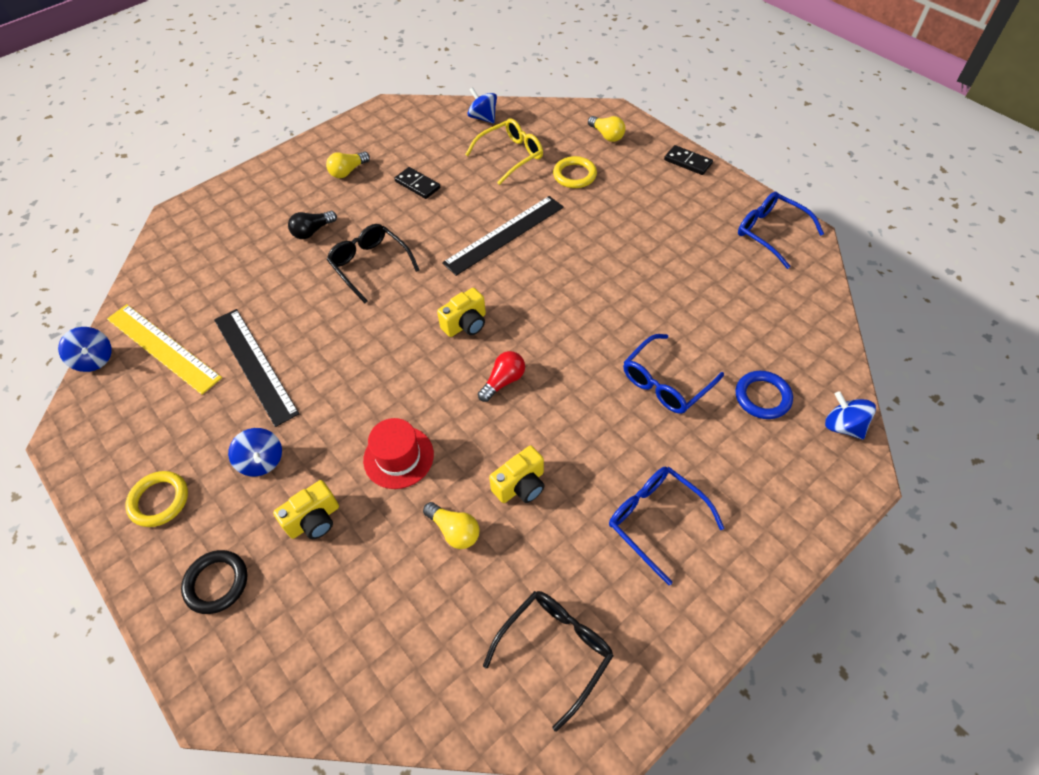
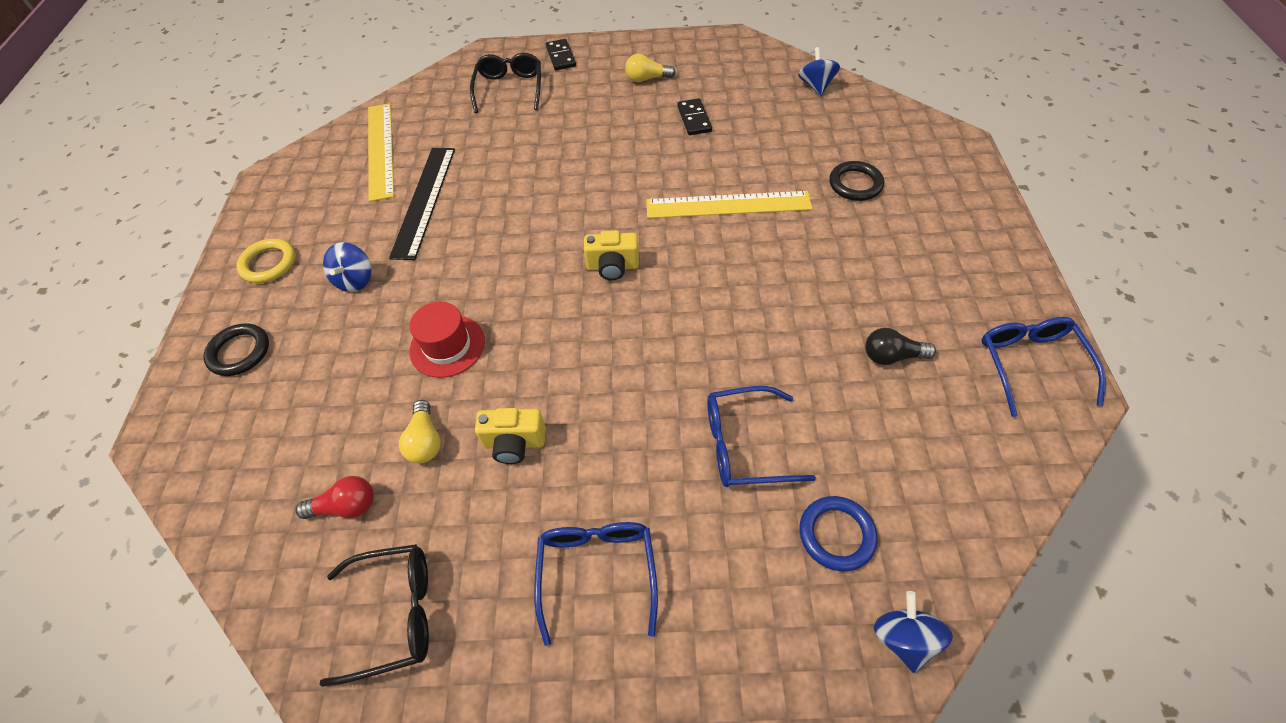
camera: 40 degrees right, 0 degrees up
(95, 359) = (333, 133): blue spinning top -> none
(312, 231) = (569, 116): black light bulb -> black light bulb (891, 356)
(314, 520) = (342, 353): yellow camera -> none
(370, 265) = (586, 168): black glasses -> black glasses (509, 89)
(503, 381) = (593, 339): red light bulb -> red light bulb (346, 506)
(504, 234) = (728, 205): black ruler -> yellow ruler
(510, 156) = (807, 134): yellow glasses -> none
(574, 175) = (855, 184): yellow ring -> black ring
(607, 135) = (931, 161): yellow light bulb -> none
(687, 162) = (1000, 233): black domino -> black domino (560, 57)

